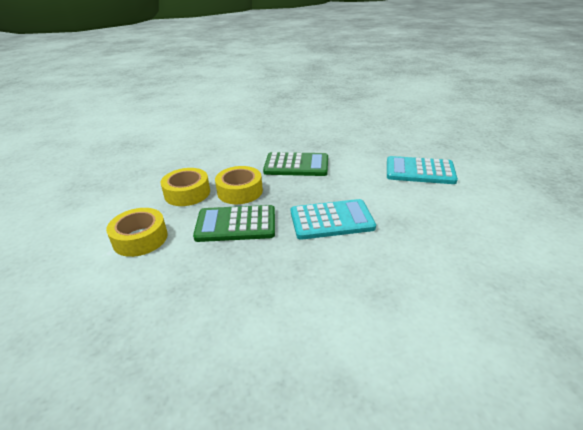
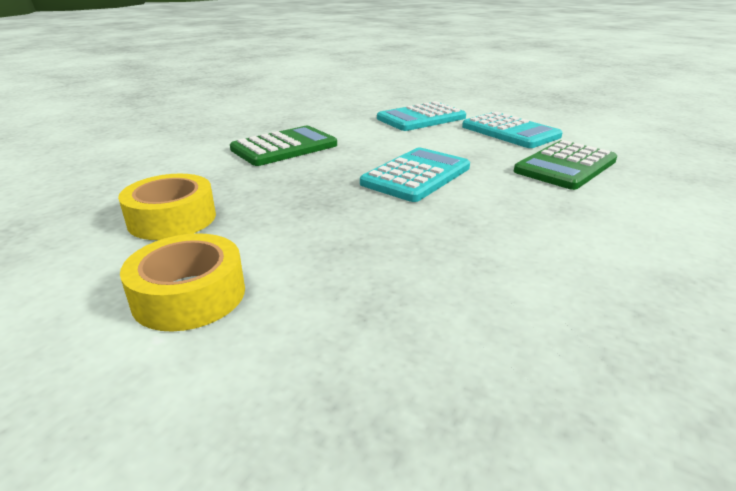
camera: 45 degrees left, 5 degrees down
(236, 224) = (315, 219): green calculator -> green calculator (565, 166)
(240, 191) = (256, 190): yellow tape -> none
(468, 211) = (510, 132): none -> turquoise calculator

